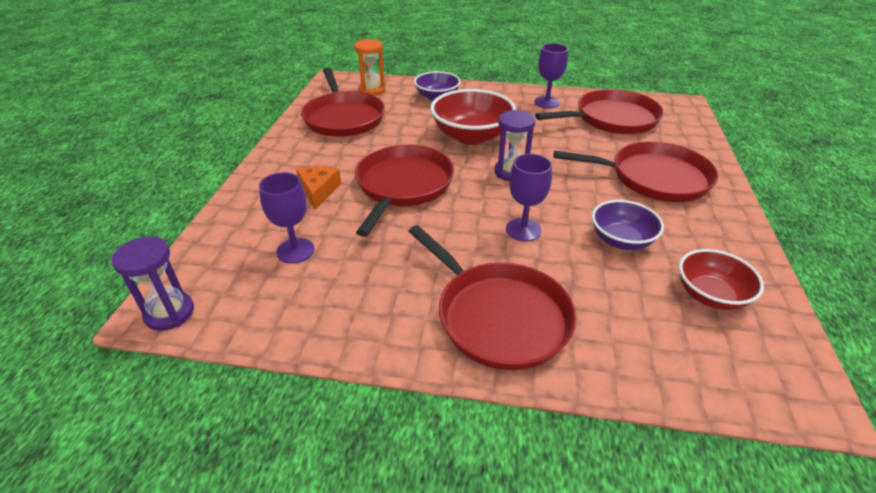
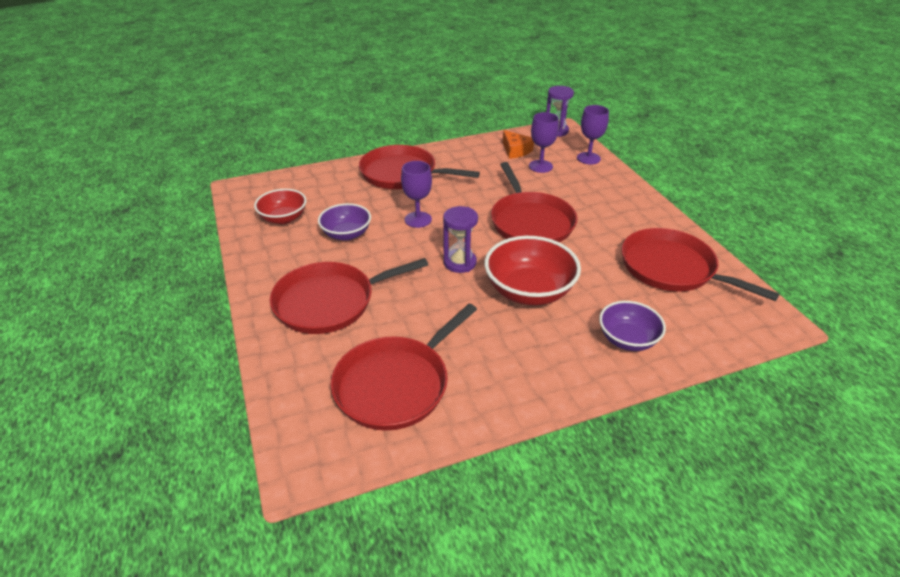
camera: 150 degrees right, 0 degrees up
(318, 191) = (580, 199): orange cheese -> orange cheese (515, 151)
(372, 90) = (710, 321): orange hourglass -> none
(547, 102) = (493, 386): purple goblet -> purple goblet (588, 158)

